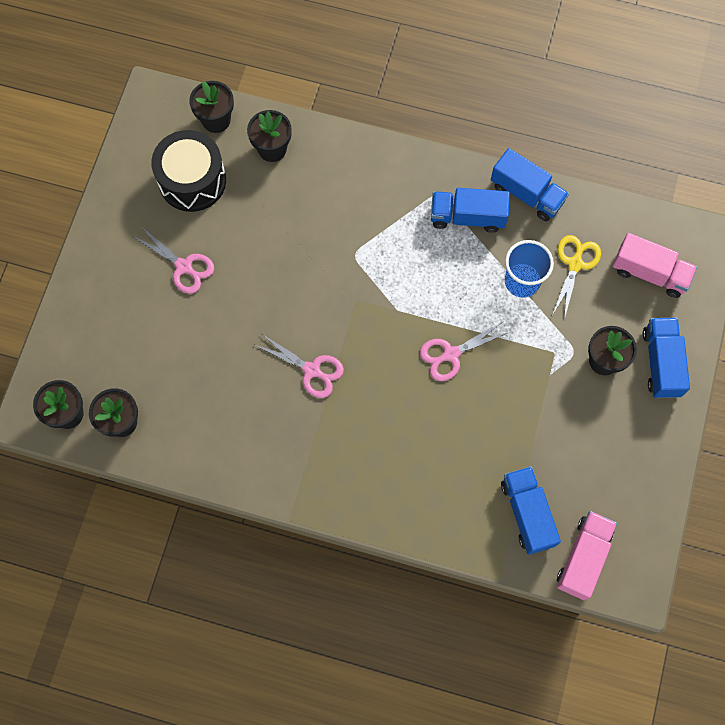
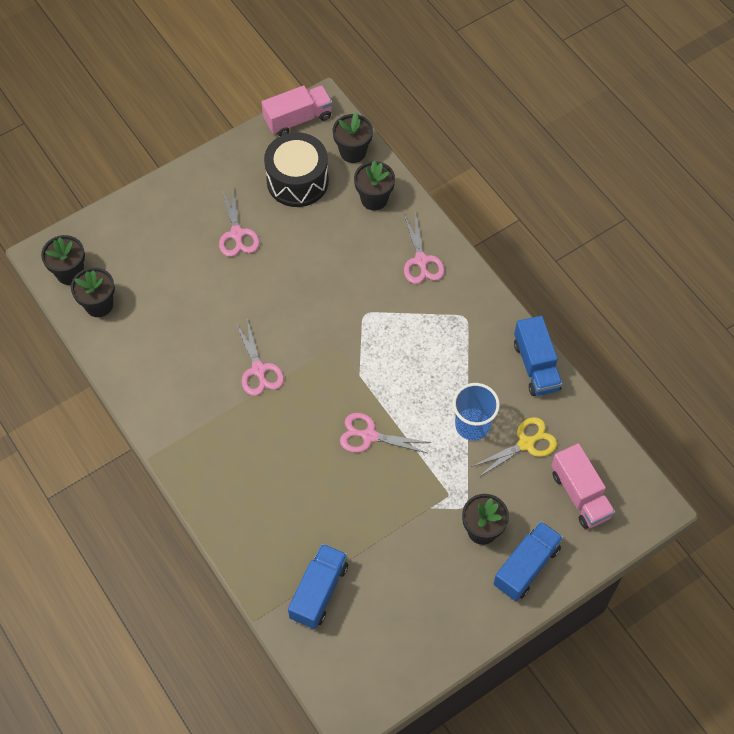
camera: 40 degrees right, 10 degrees down
(359, 174) = (421, 261): none -> pink scissors
(467, 217) = (474, 349): blue truck -> none
(583, 558) = (330, 658): pink truck -> pink truck (298, 119)

